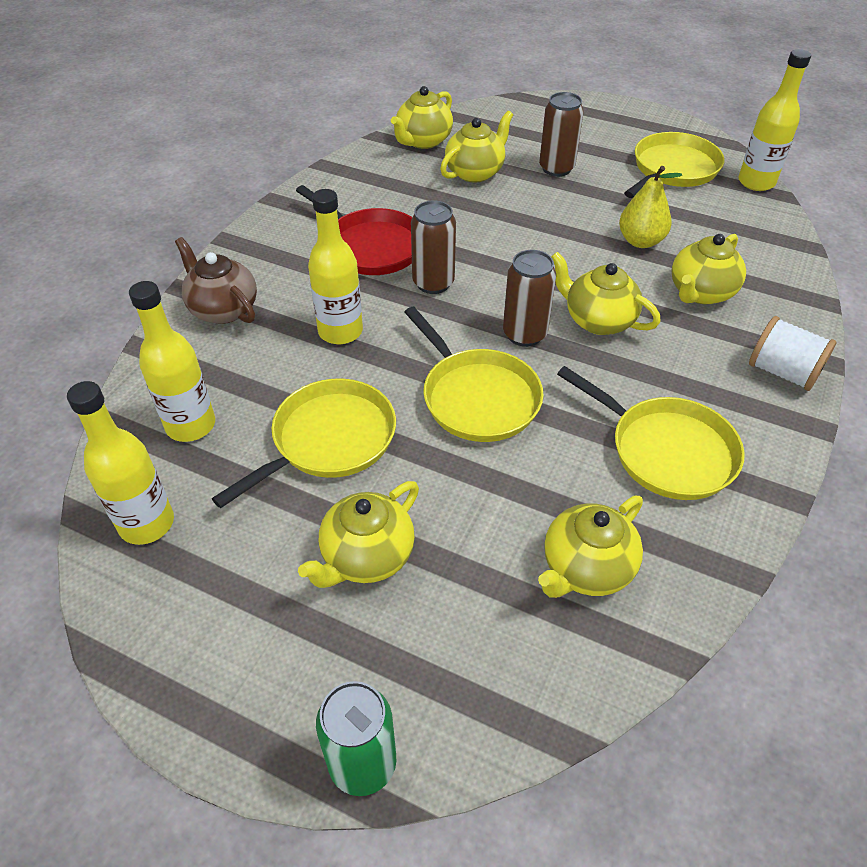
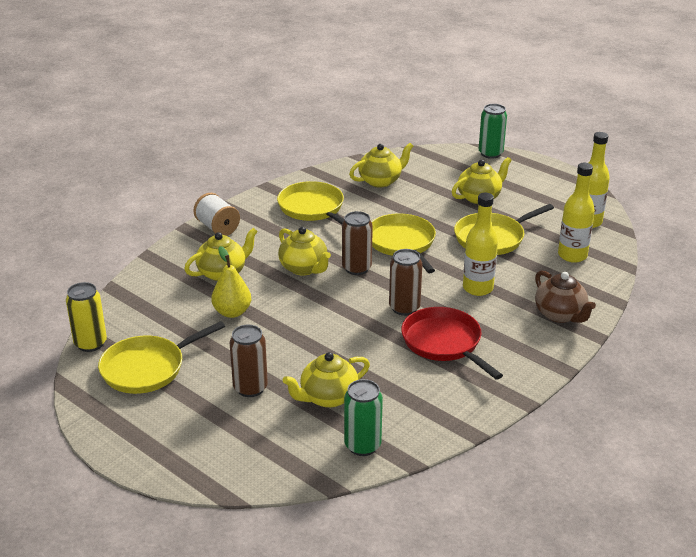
camera: 165 degrees left, 15 degrees down
(423, 141) = (362, 446): yellow teapot -> green can
(756, 182) = (90, 343): yellow bottle -> yellow can

